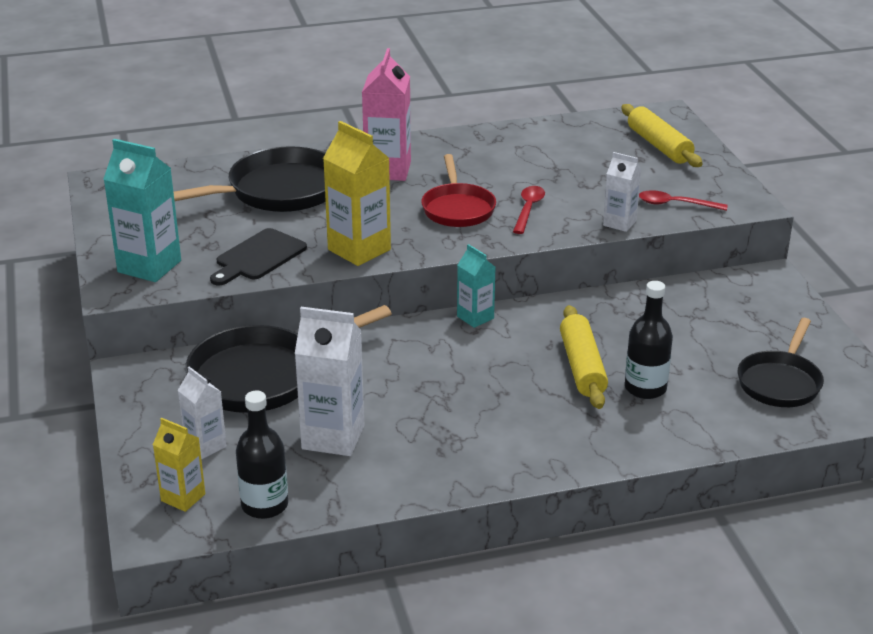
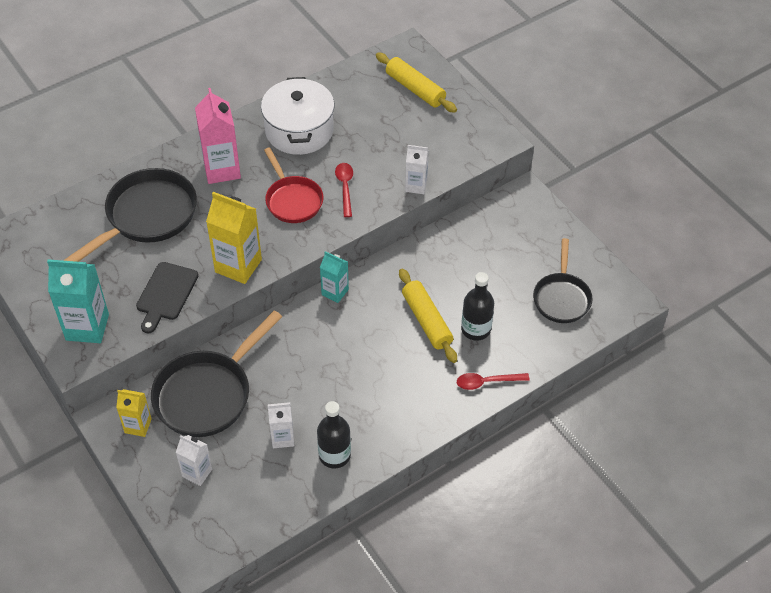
camera: 20 degrees left, 20 degrees up
(183, 497) = (204, 524): yellow carton -> yellow carton (138, 426)
(265, 505) = (263, 513): black bottle -> black bottle (334, 455)
(333, 437) = (282, 438): white carton -> white carton, size x0.59
(498, 155) = (299, 130): none -> white pot
(675, 204) = (449, 154): red spoon -> red spoon (487, 382)

